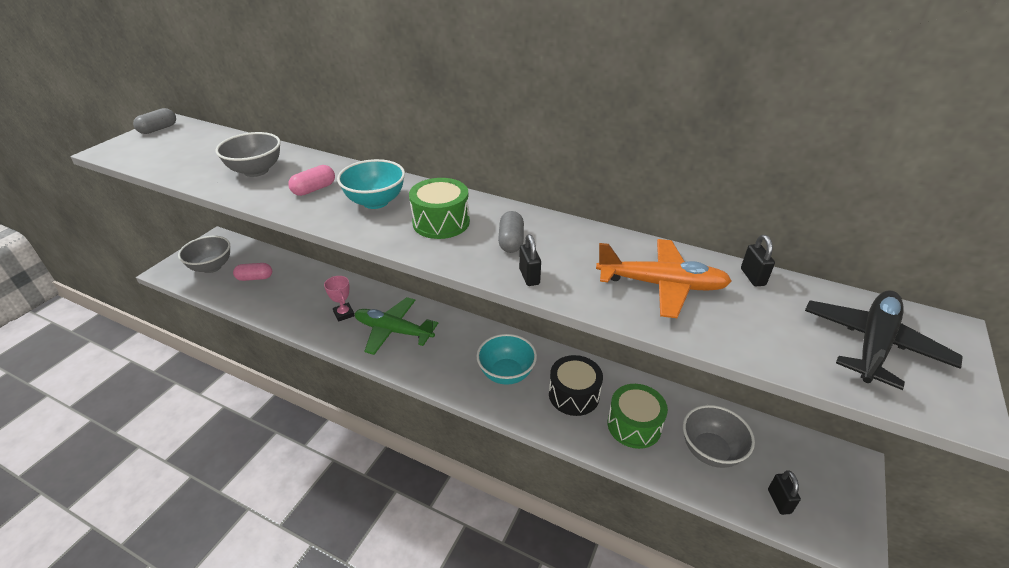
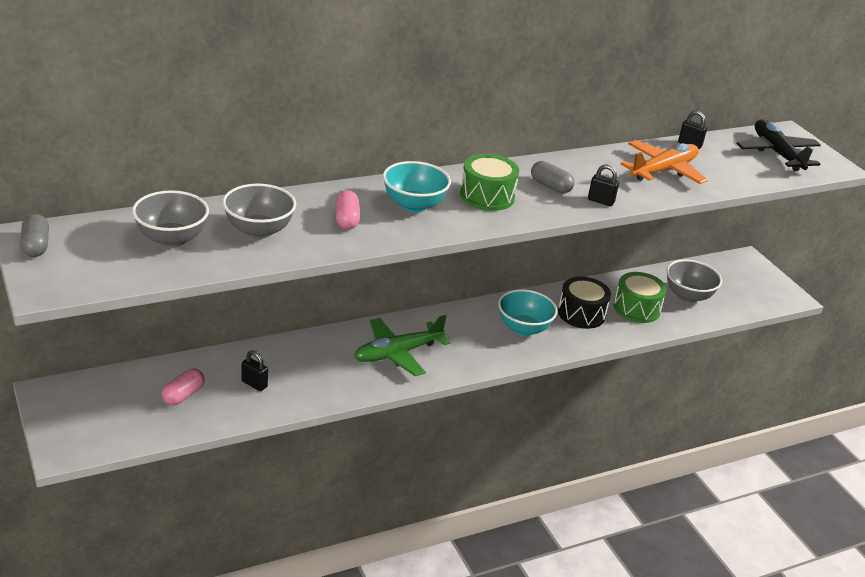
camera: 55 degrees left, 5 degrees down
(211, 267) = (110, 416): grey bowl -> grey bowl (171, 239)
(344, 314) = (332, 368): pink trophy -> none
(779, 501) = (745, 299): black padlock -> black padlock (254, 384)

